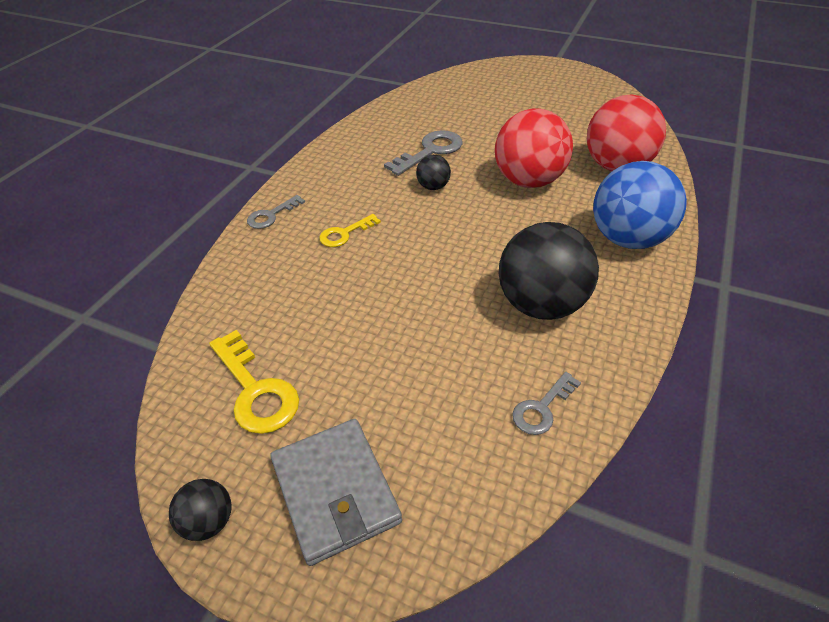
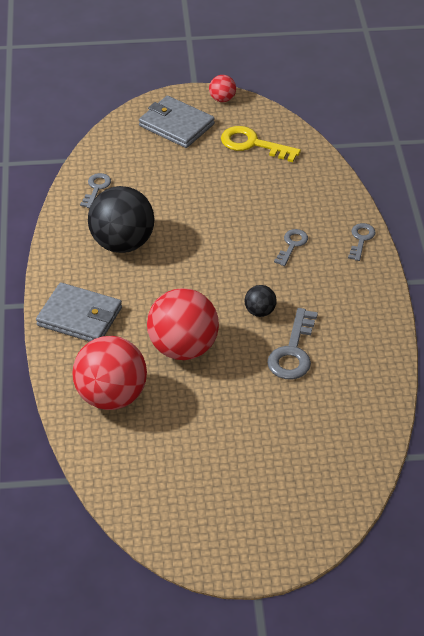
camera: 150 degrees right, 0 degrees up
(209, 521) = (222, 99): black ball -> red ball
(345, 233) = (292, 245): yellow key -> grey key
(627, 239) = (79, 316): blue ball -> grey wallet

